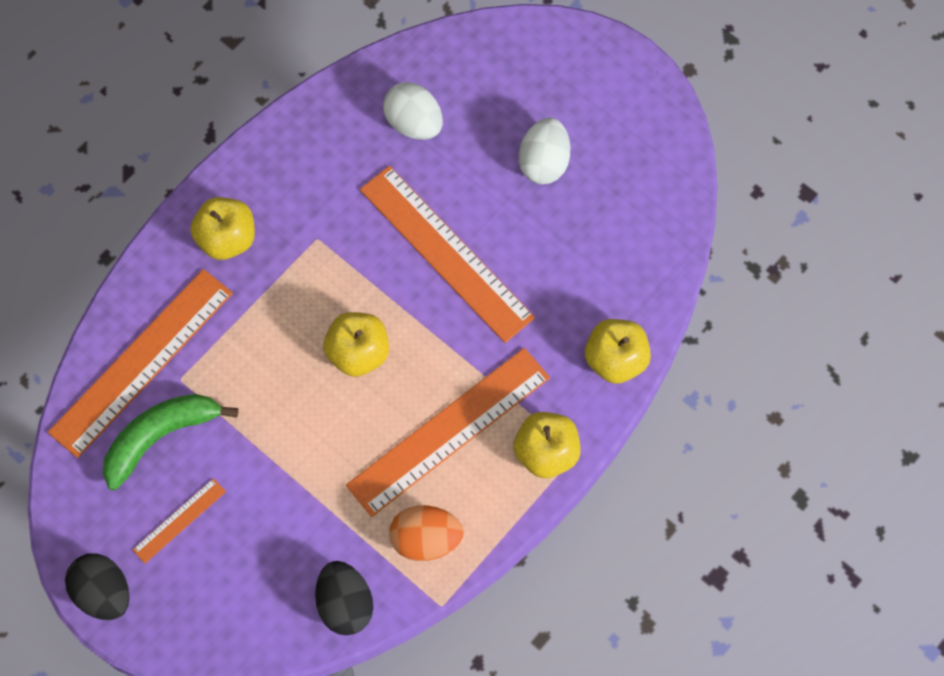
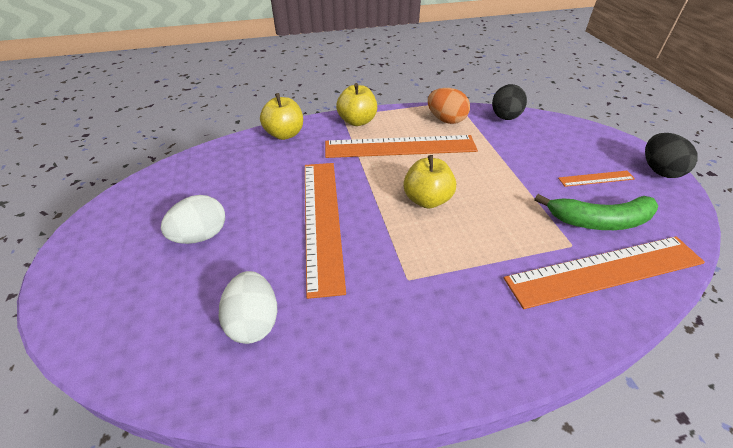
camera: 145 degrees left, 25 degrees down
(227, 239) = (488, 322): yellow apple -> none

